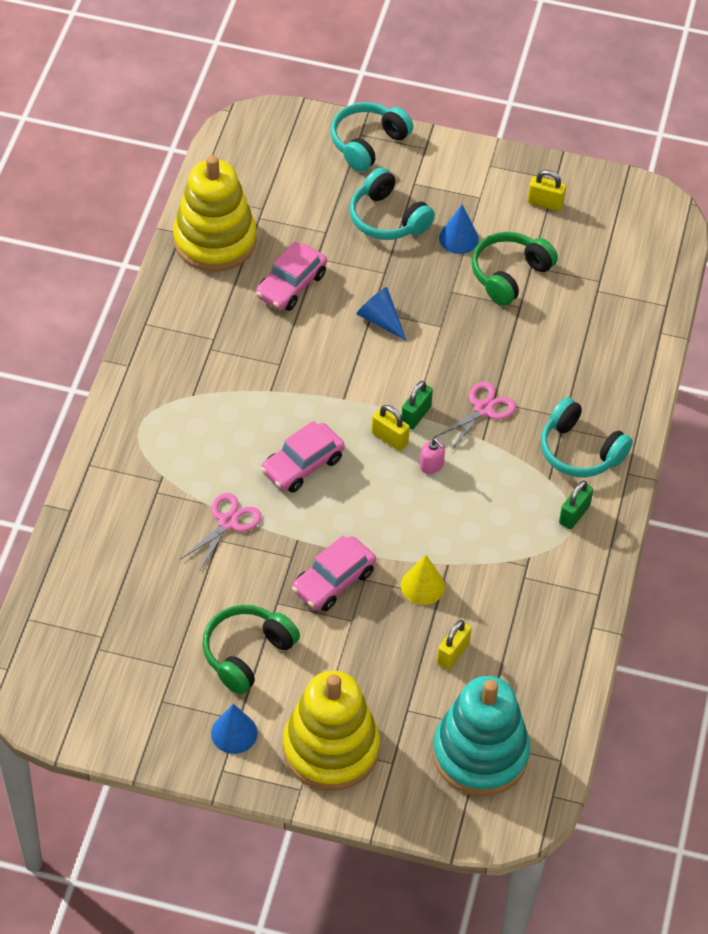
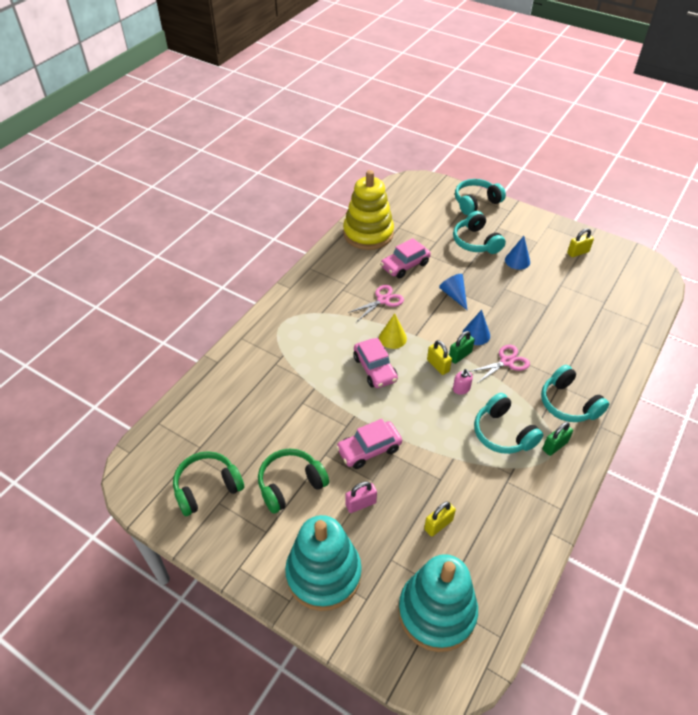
camera: 20 degrees right, 5 degrees down
(228, 522) = (313, 393): pink scissors -> pink scissors (383, 300)
(234, 733) = (258, 541): blue cone -> blue cone (476, 334)
(302, 465) = (375, 369): pink car -> pink car turned 90 degrees counterclockwise
(331, 748) = (323, 574): yellow stacking toy -> turquoise stacking toy
(347, 654) = (360, 504): none -> pink padlock
(422, 586) = (431, 469): yellow cone -> yellow cone (392, 338)
(503, 514) = (503, 433): none -> turquoise headphones
(509, 275) = (545, 287): green headphones -> green headphones (207, 488)
(545, 203) = (578, 252): yellow padlock -> yellow padlock turned 60 degrees counterclockwise

